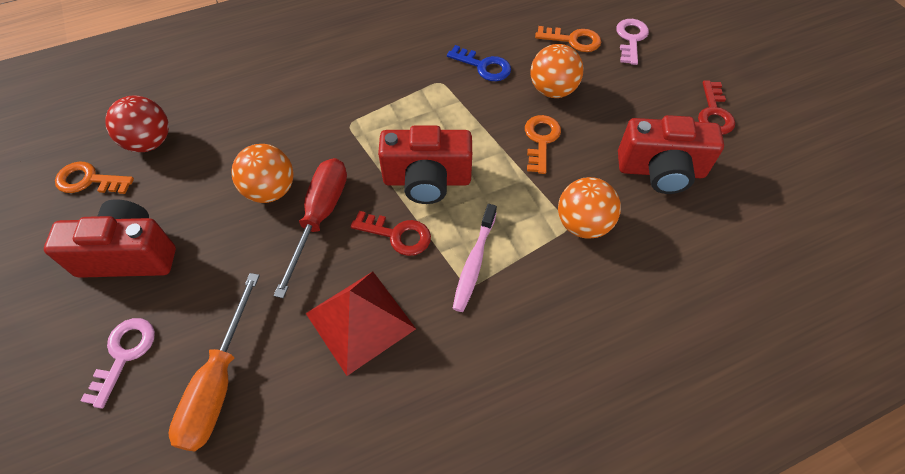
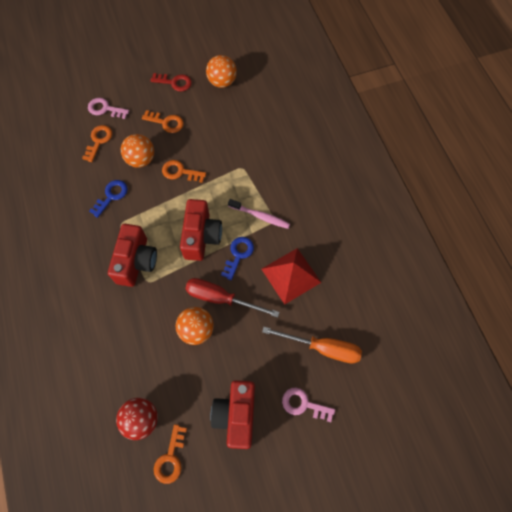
camera: 85 degrees left, 10 degrees up
(397, 235) = (238, 254): red key -> blue key
(583, 224) = (241, 161): orange ball -> orange ball (222, 82)
(630, 112) = (166, 122): none -> orange key
(661, 171) = (211, 117): red camera -> red camera (136, 261)

